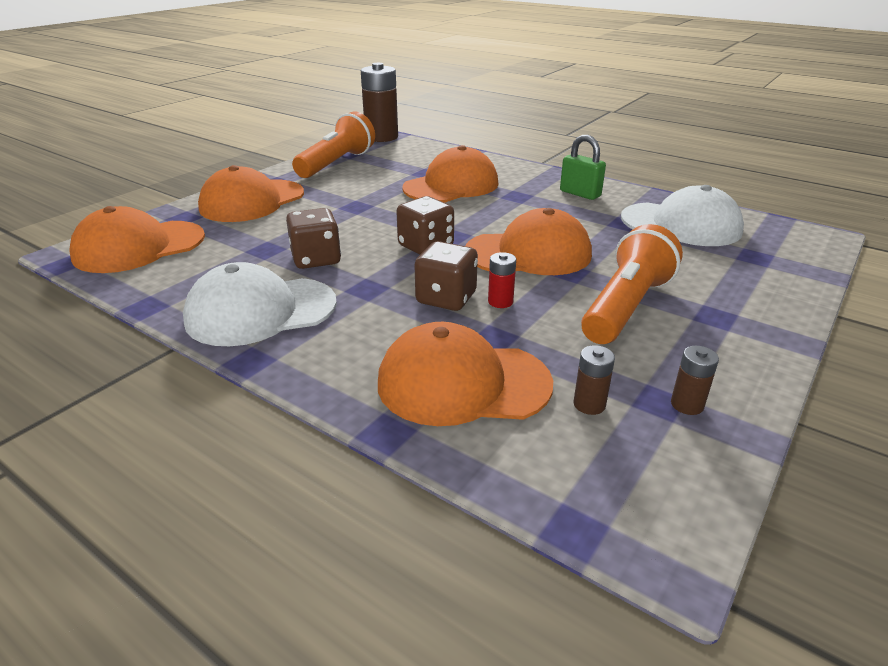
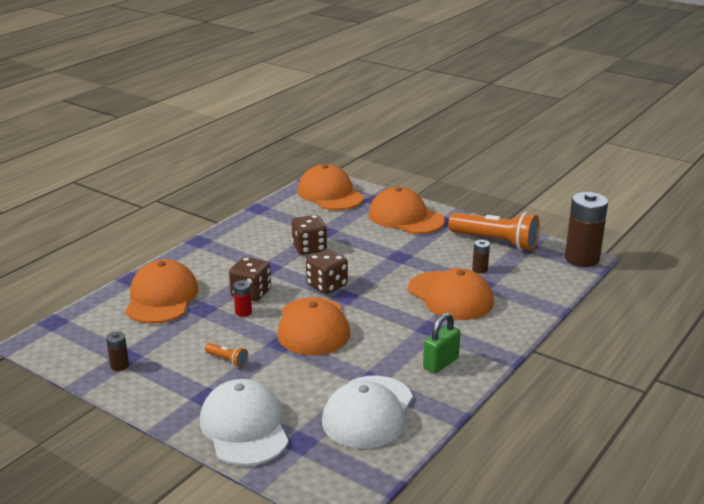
camera: 90 degrees right, 5 degrees down
(261, 311) = (246, 238): white cap -> white cap (244, 427)
(589, 404) = (131, 334): brown battery -> brown battery (480, 269)
(626, 307) = (227, 360): orange flashlight -> orange flashlight, size x0.42

